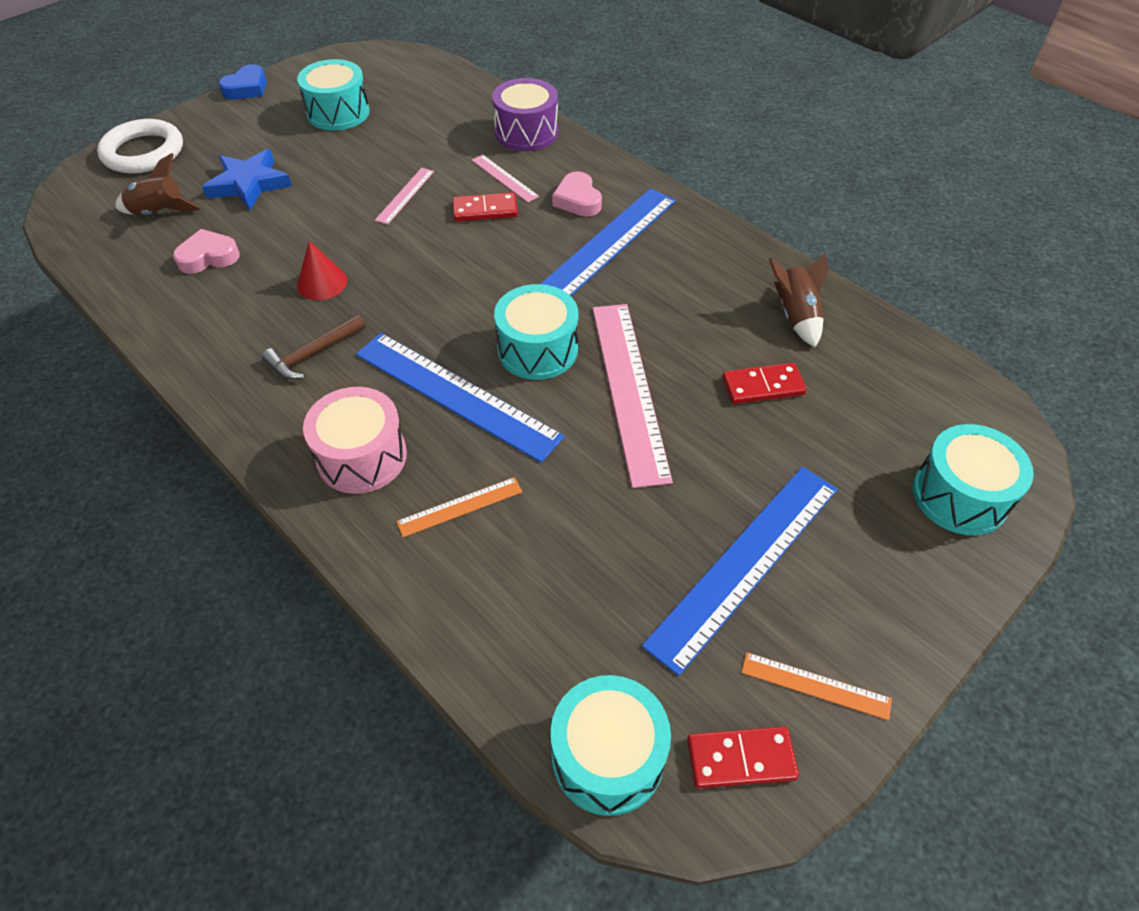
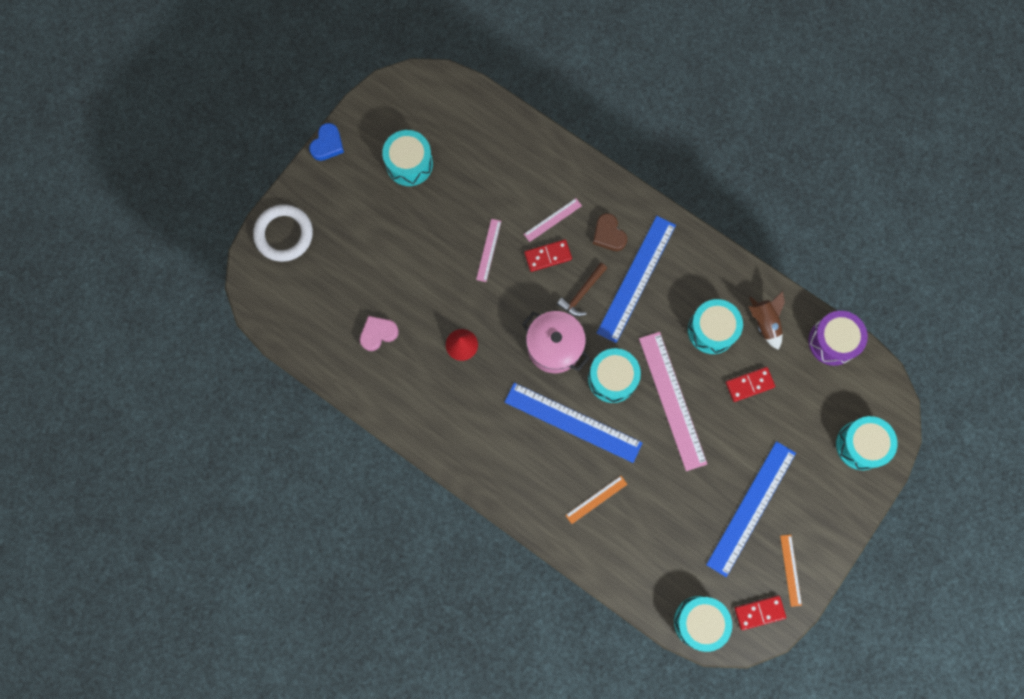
camera: 10 degrees left, 25 degrees up
(159, 213) = (326, 297): brown rocket -> none
(249, 184) = (375, 256): blue star -> none
(313, 354) = (478, 405): brown hammer -> brown hammer (582, 293)
(362, 457) = (532, 476): pink drum -> none
(459, 302) = (554, 347): none -> pink pot
(504, 178) = (552, 220): pink ruler -> pink ruler turned 75 degrees counterclockwise
(526, 132) = (556, 165): purple drum -> purple drum (832, 341)
(577, 200) = (608, 235): pink heart -> brown heart
(710, 314) = (712, 330): none -> turquoise drum
(815, 685) = (790, 570): orange ruler -> orange ruler turned 75 degrees clockwise

